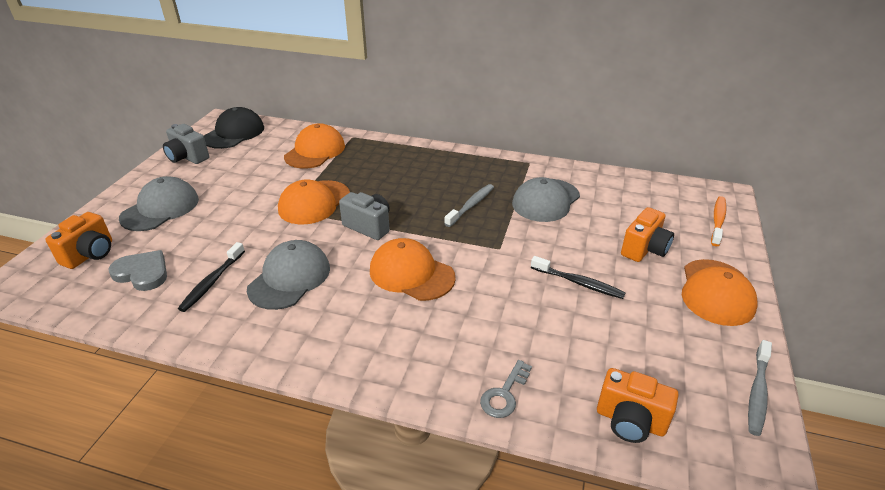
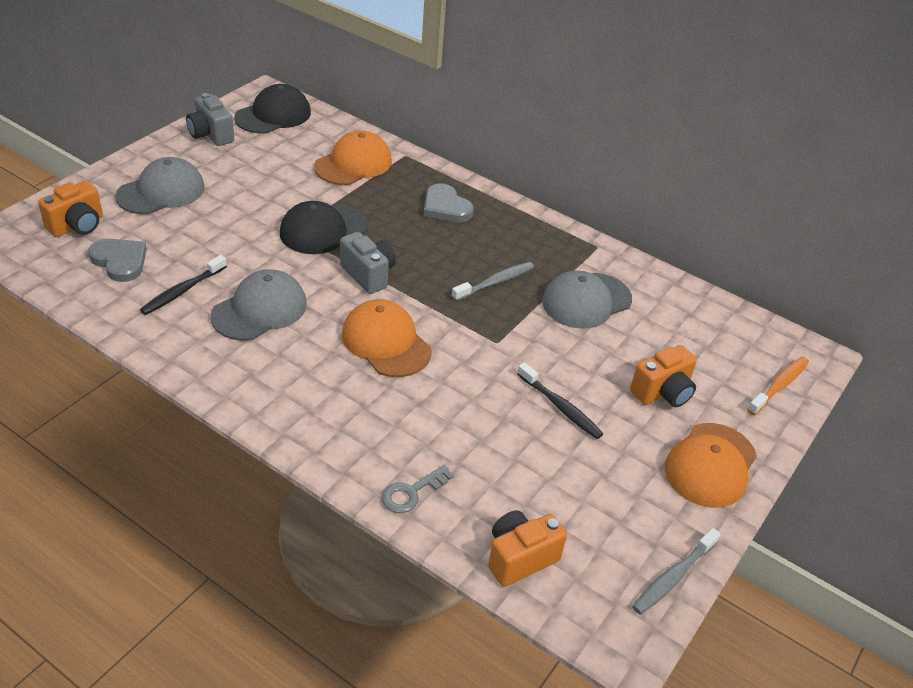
camera: 15 degrees right, 5 degrees up
(314, 202) = (323, 229): orange cap -> black cap
(402, 163) = (445, 207): none -> grey heart
(630, 421) = (520, 558): orange camera -> orange camera turned 105 degrees clockwise

